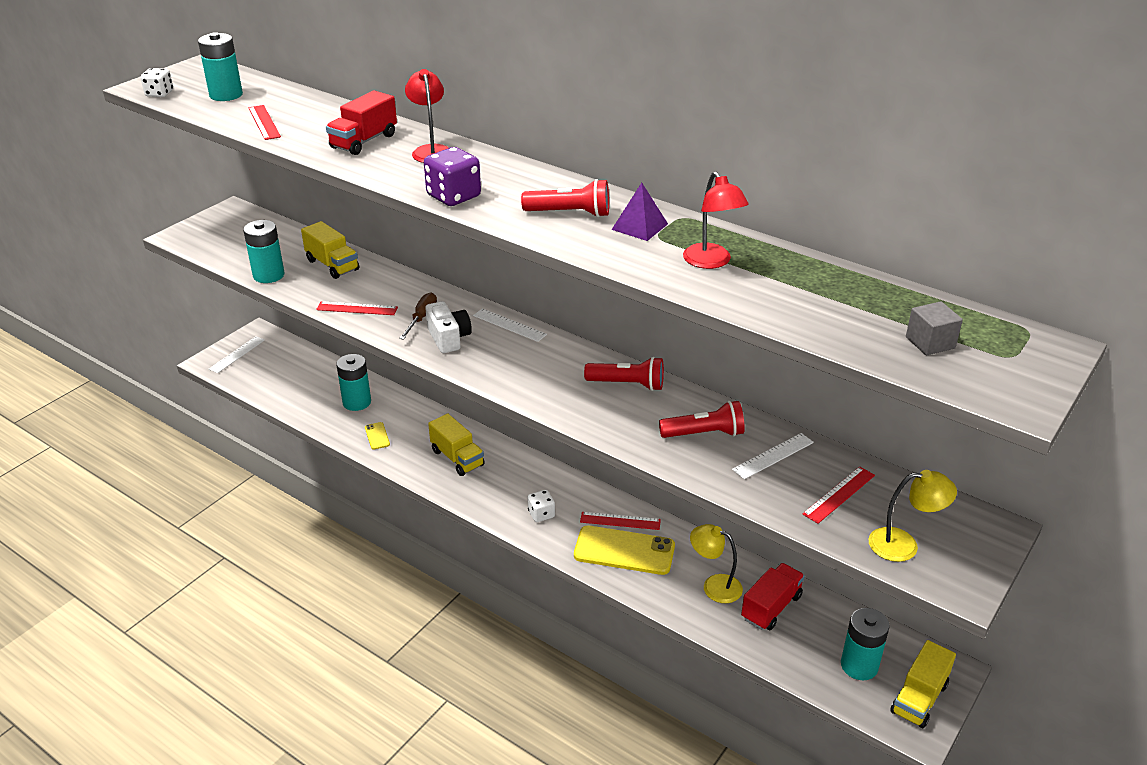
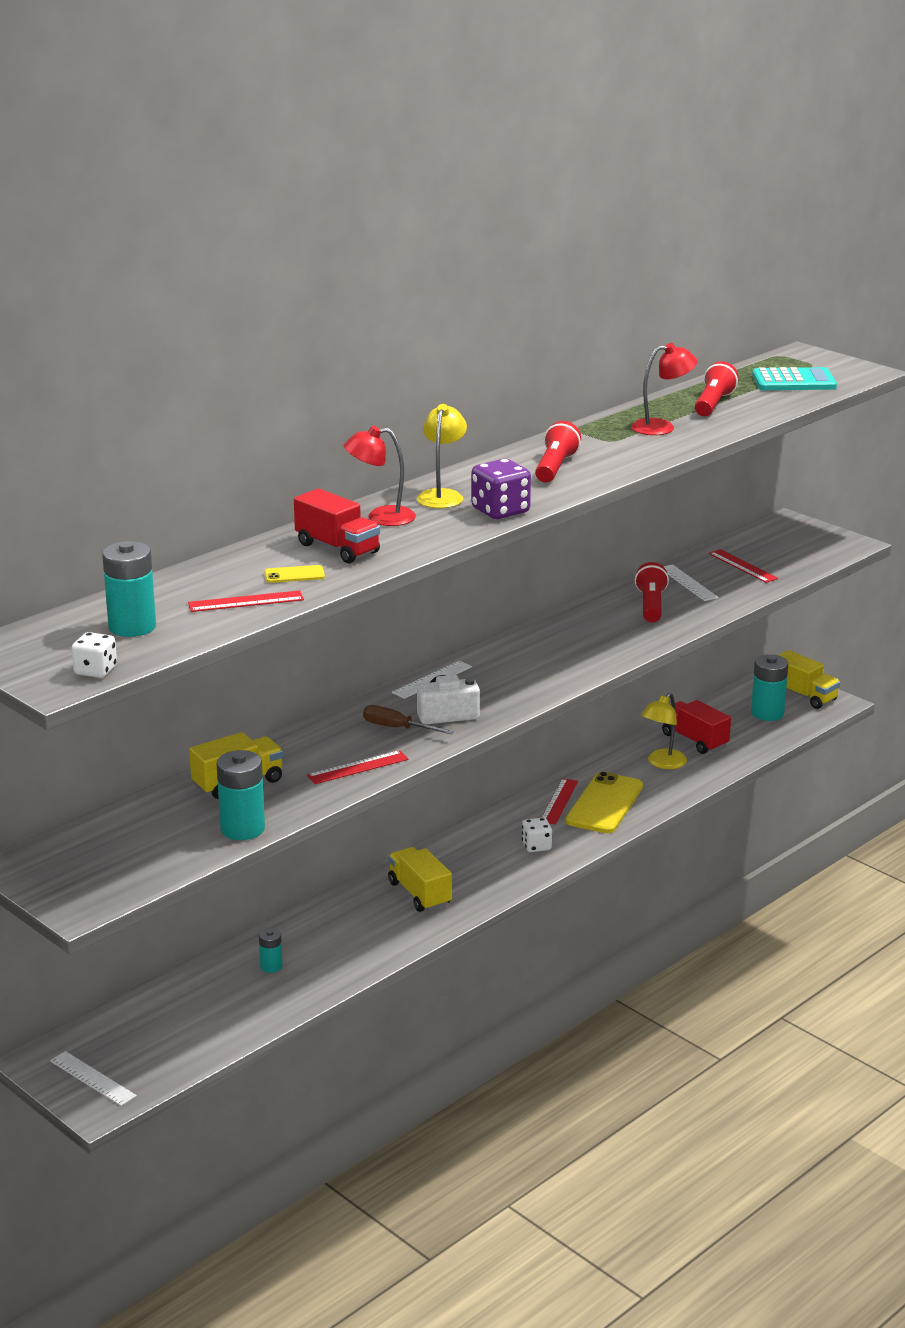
camera: 80 degrees left, 10 degrees down
(357, 308) = (358, 767): red ruler -> red ruler turned 45 degrees clockwise
(357, 402) = (271, 966): turquoise battery -> turquoise battery, size x0.55
(377, 436) = (353, 951): yellow phone -> yellow phone (294, 575)
(457, 458) = (419, 894): yellow truck -> yellow truck turned 90 degrees counterclockwise
(627, 384) = (564, 630): red flashlight -> red flashlight (713, 404)
(639, 226) = (590, 445): purple pyramid -> none
(903, 545) = (804, 554): yellow lamp -> yellow lamp (442, 495)
(930, 343) = (794, 381): grey cube -> turquoise calculator

